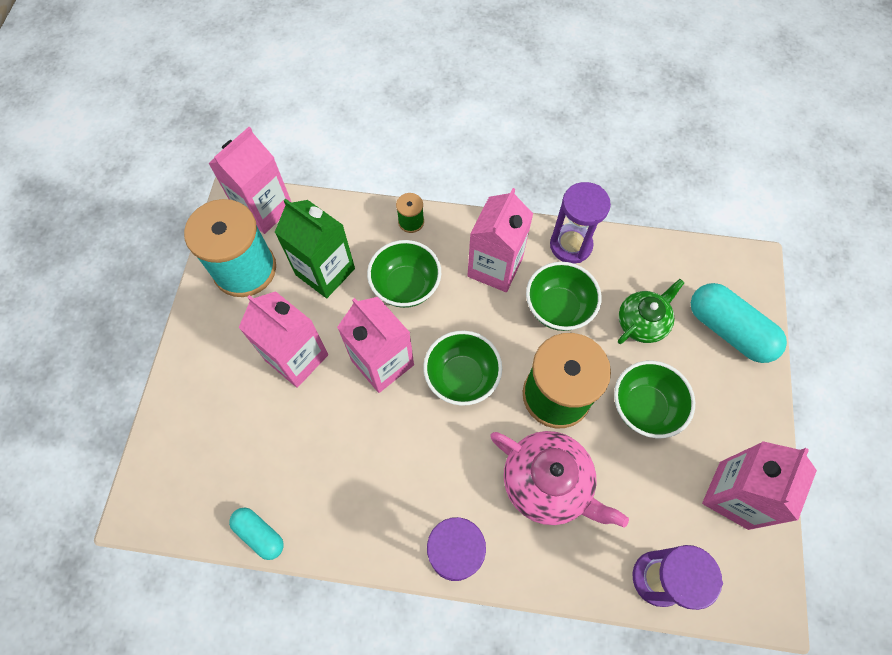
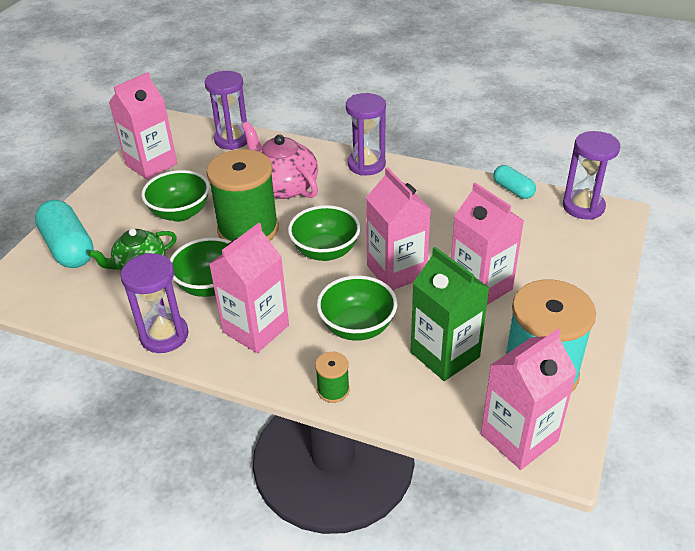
camera: 165 degrees left, 25 degrees down
(176, 515) = (583, 207): none -> purple hourglass

